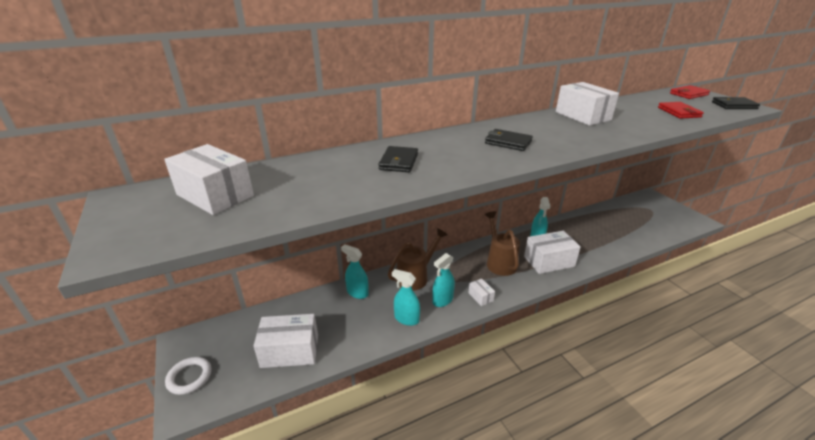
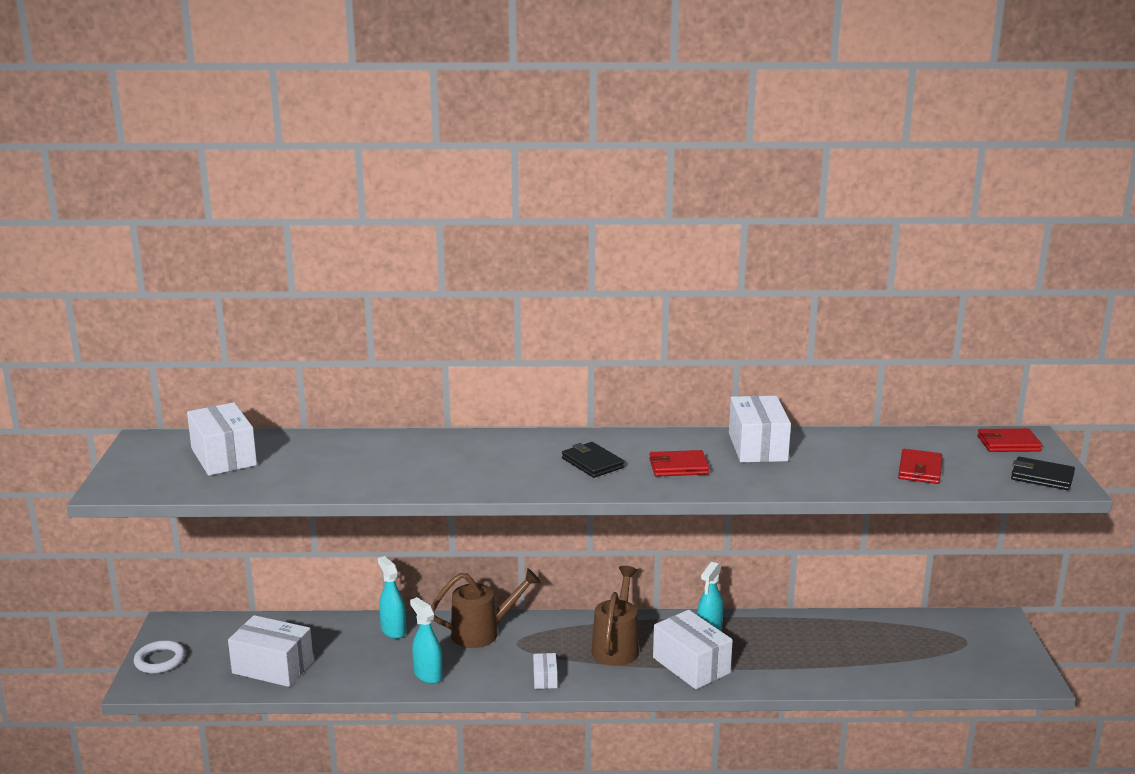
camera: 25 degrees right, 10 degrees down
(399, 162) = (433, 460): black wallet -> none
(442, 300) = (491, 668): turquoise spray bottle -> none
(549, 261) = (691, 665): white box -> white box turned 45 degrees clockwise
(561, 134) = (678, 467): none -> red wallet

